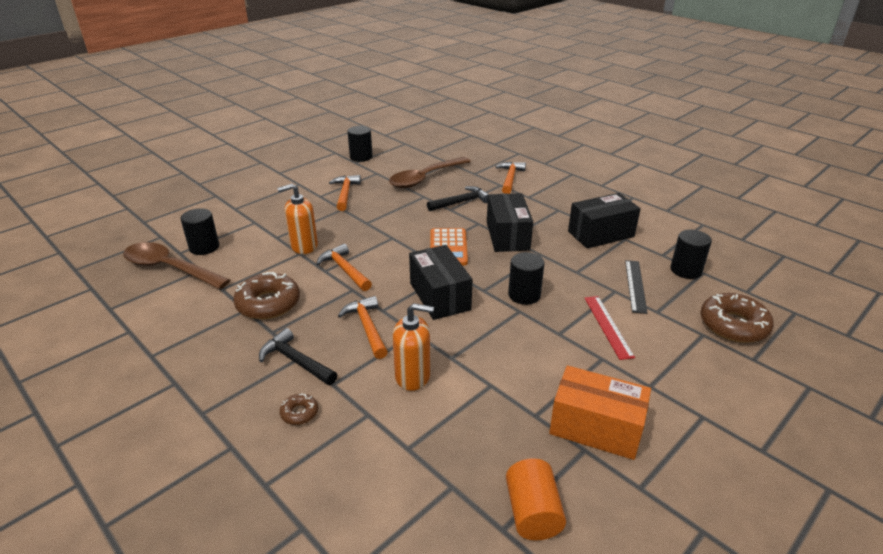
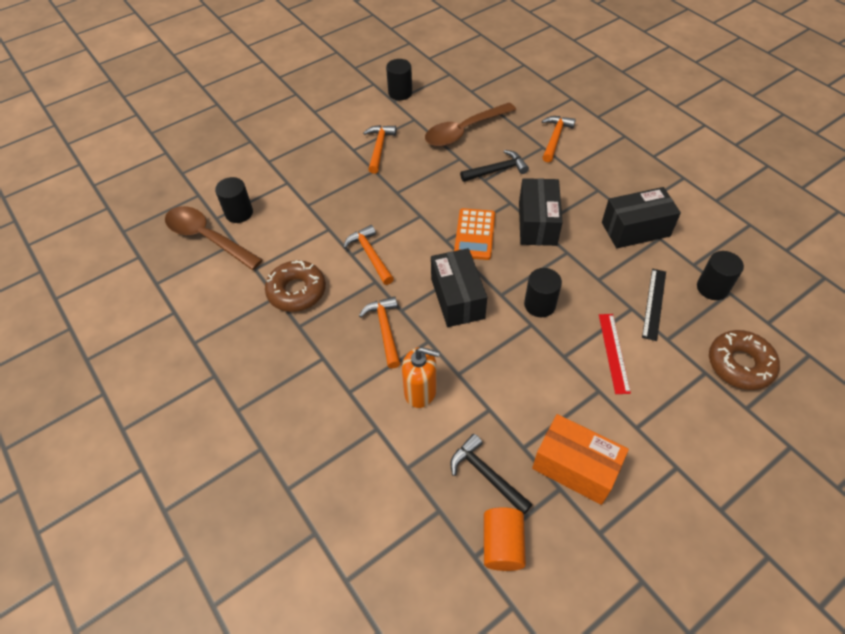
camera: 10 degrees right, 20 degrees up
(296, 361) = (318, 362): black hammer -> black hammer (486, 475)
(299, 413) = (318, 420): brown donut -> none
(304, 246) = (333, 220): orange soap dispenser -> none

